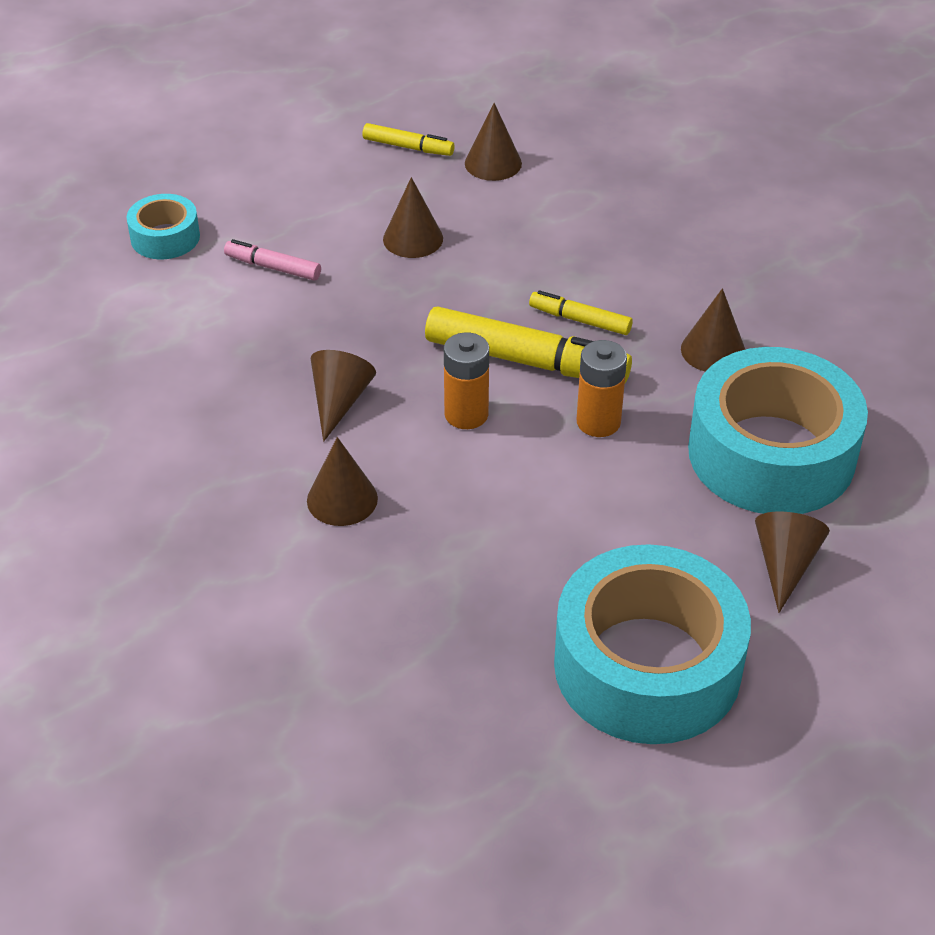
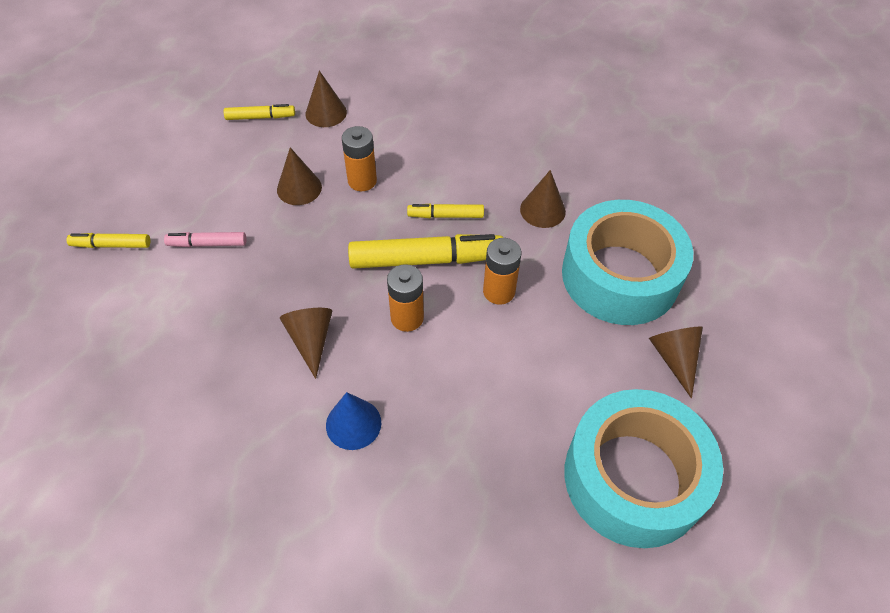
camera: 25 degrees left, 10 degrees up
(165, 237) = (111, 245): turquoise tape -> yellow marker
(342, 499) = (353, 424): brown cone -> blue cone
(495, 252) = (362, 181): none -> orange battery

